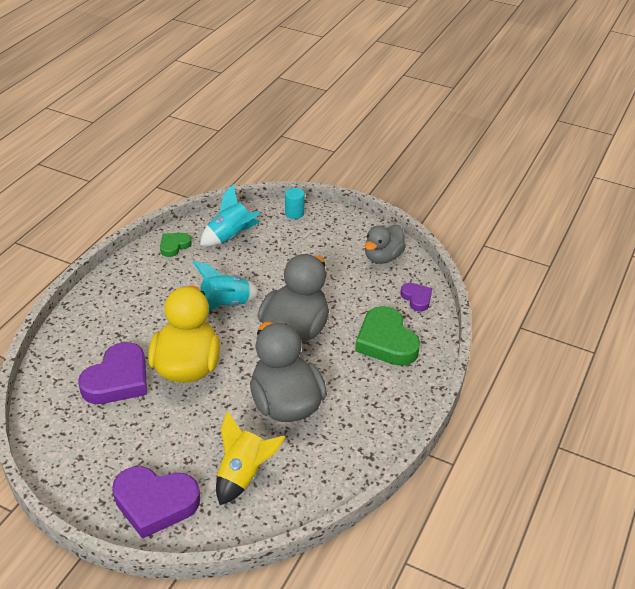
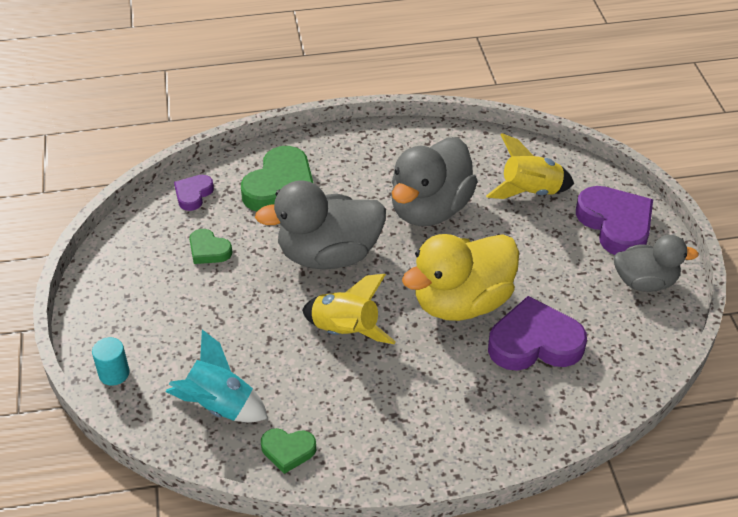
camera: 125 degrees left, 5 degrees up
(225, 304) = (345, 331): turquoise rocket -> yellow rocket
(354, 282) = (209, 250): none -> green heart
(382, 257) = (142, 250): grey duck -> grey duck (645, 282)

